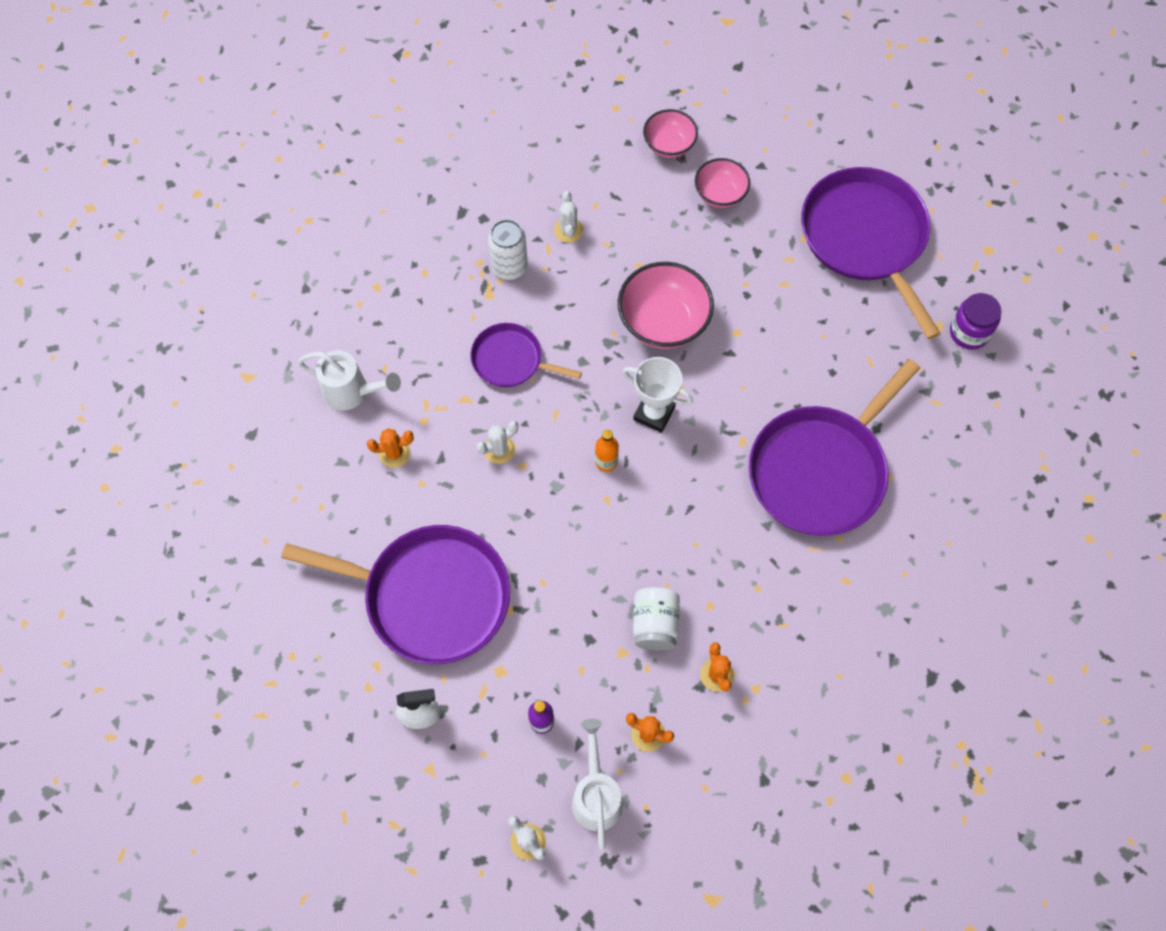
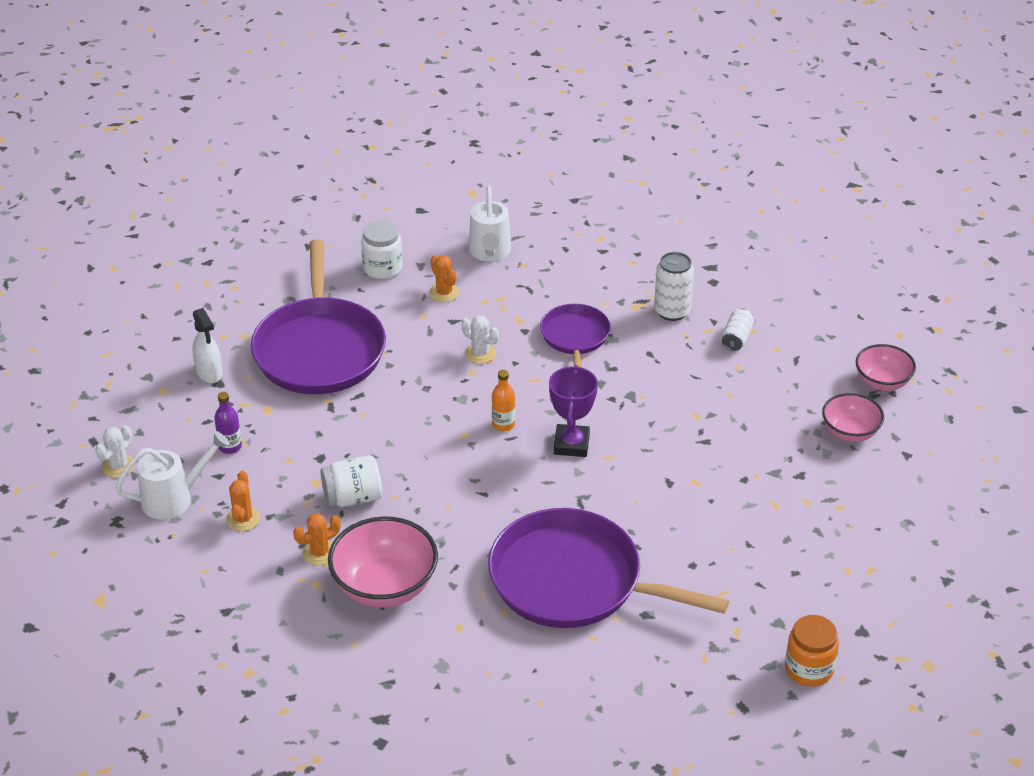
camera: 70 degrees right, 25 degrees down
(329, 499) = (382, 268): none -> white jar
(568, 230) = (736, 338): white cactus -> white can
(654, 413) = (571, 444): white trophy -> purple trophy
(663, 322) = (675, 427): pink bowl -> pink bowl (385, 587)
(865, 238) = (873, 556): purple pan -> none
(969, 332) = (809, 669): purple jar -> orange jar

